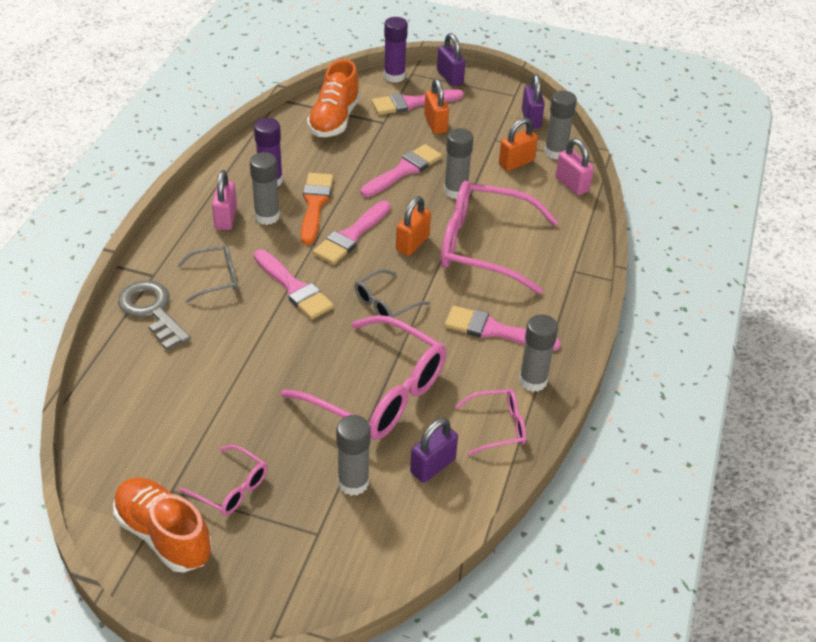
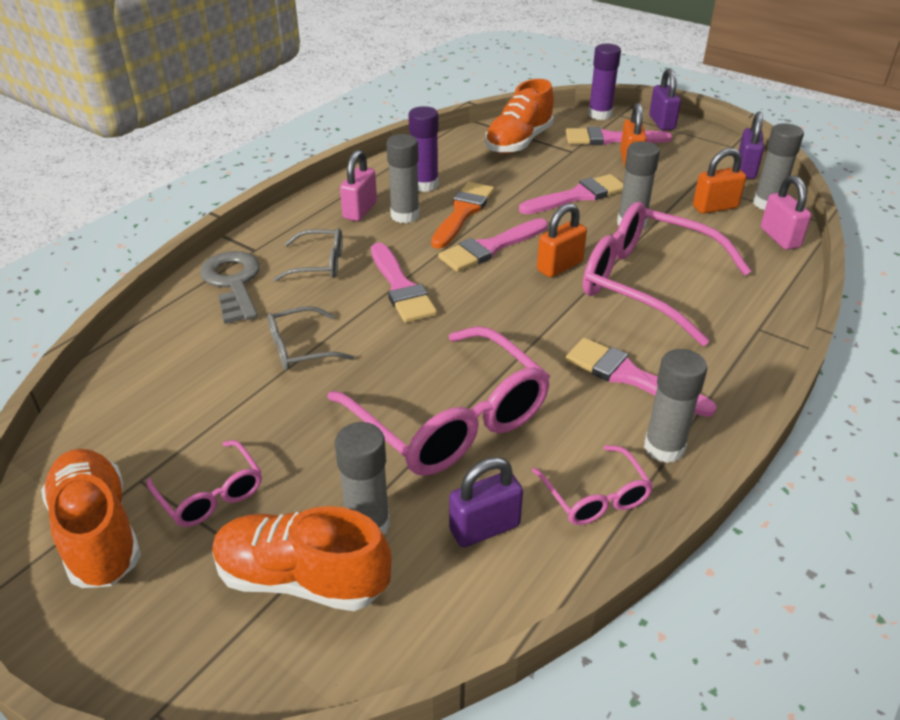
camera: 20 degrees right, 5 degrees down
(325, 529) = (302, 579): none -> orange shoe
(385, 303) = (501, 322): grey glasses -> grey glasses (300, 348)
(498, 426) = (595, 496): pink glasses -> pink glasses turned 60 degrees clockwise

